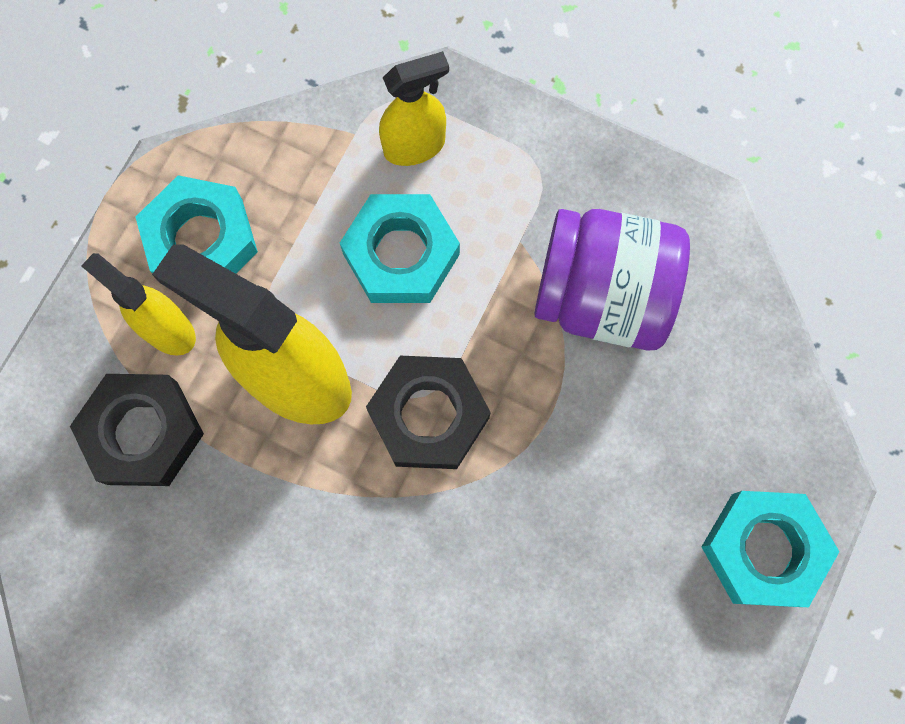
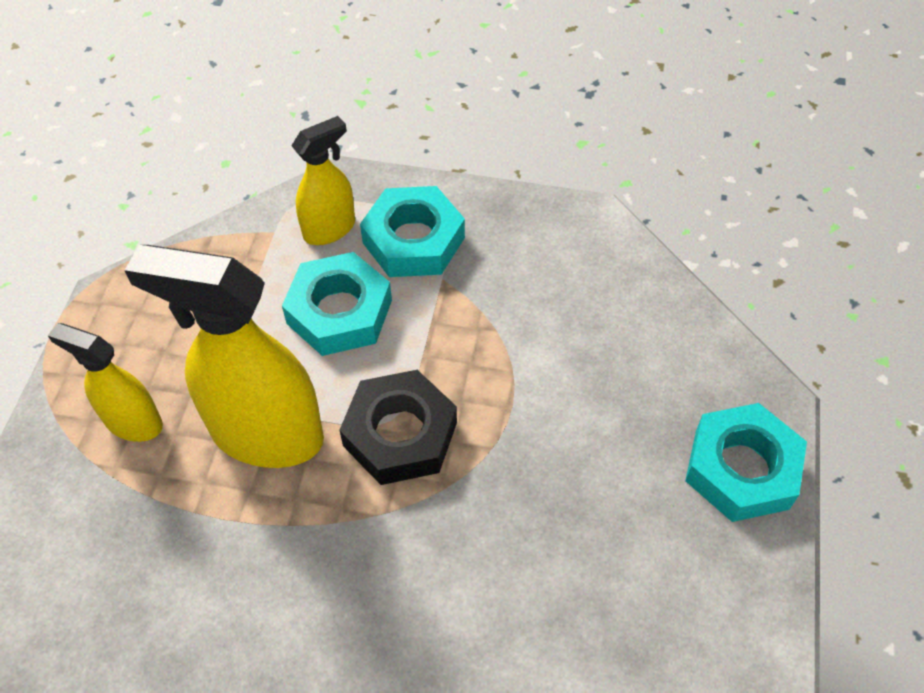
camera: 15 degrees left, 20 degrees down
(143, 433) = (125, 517): black nut -> none
(201, 240) = (151, 342): turquoise nut -> turquoise nut (413, 240)
(602, 296) = (527, 303): purple jar -> none

